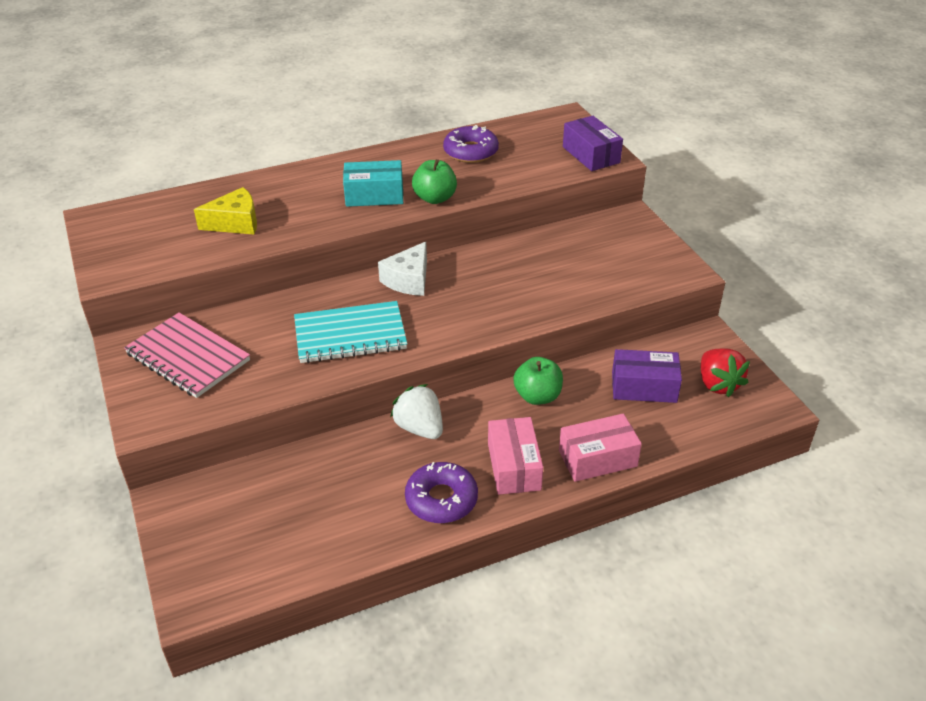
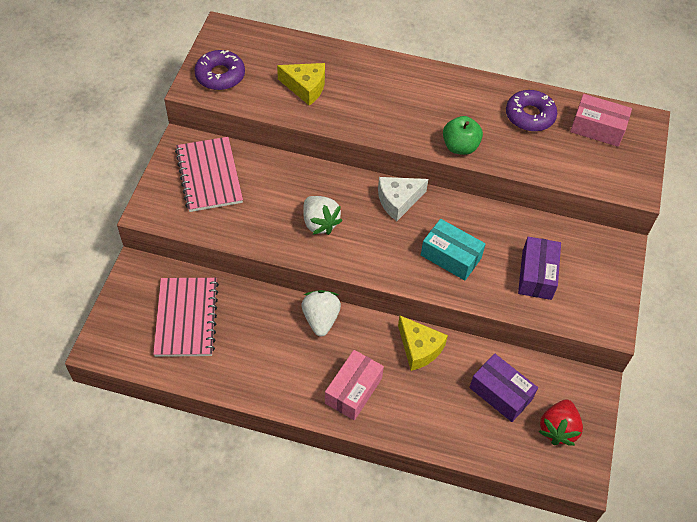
camera: 35 degrees right, 15 degrees up
(273, 511) = (186, 318): none -> pink notebook
(350, 335) = (320, 223): turquoise notebook -> white strawberry
(374, 195) = (419, 118): turquoise box -> turquoise box (451, 256)
(441, 499) = (288, 381): purple donut -> purple donut (220, 75)
(537, 396) = (419, 348): green apple -> yellow cheese
(591, 155) = (623, 175): purple box -> purple box (536, 275)
(597, 458) = (413, 424): pink box -> pink box (597, 128)

